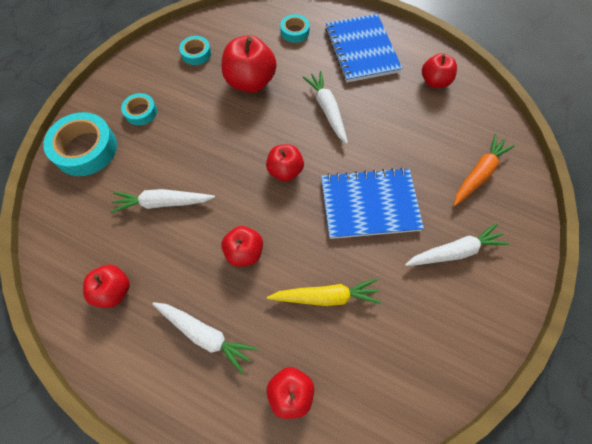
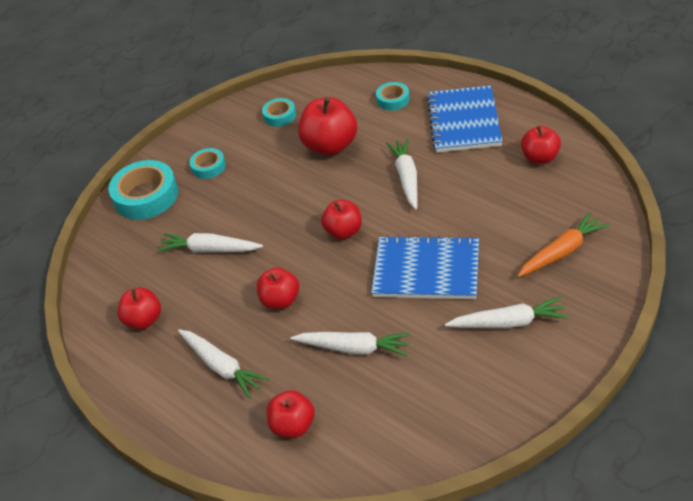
camera: 20 degrees right, 20 degrees down
(326, 296) = (354, 348): yellow carrot -> white carrot

